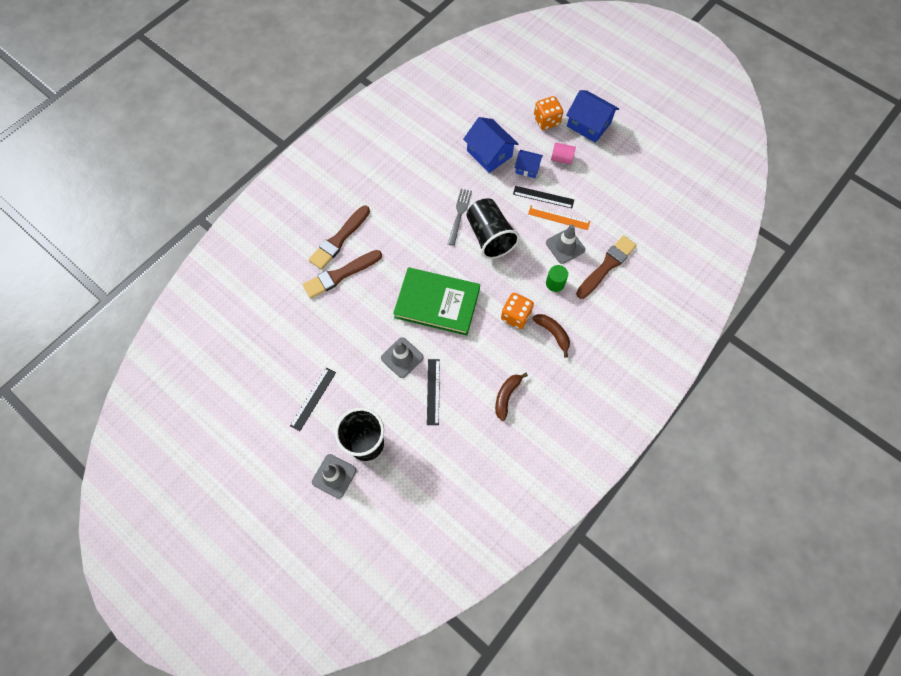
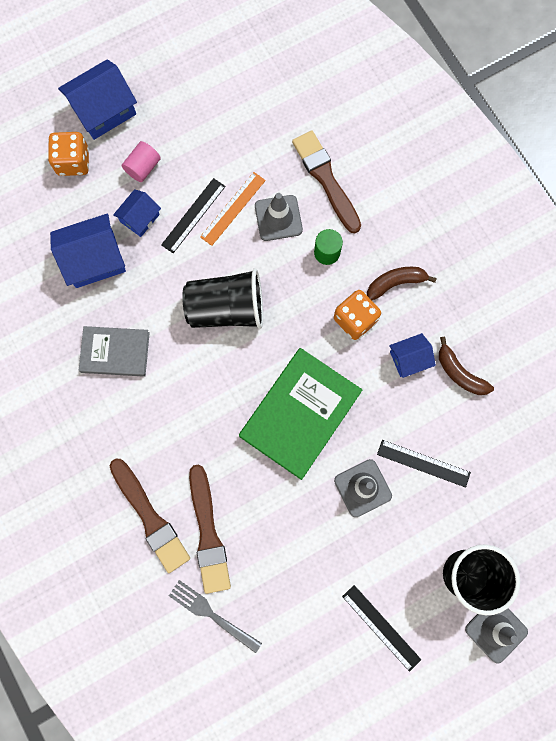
camera: 70 degrees left, 10 degrees up
(435, 185) = (115, 352): none -> grey book
(459, 214) = (176, 336): grey fork -> grey fork (212, 614)
(503, 359) = (409, 359): none -> blue house

